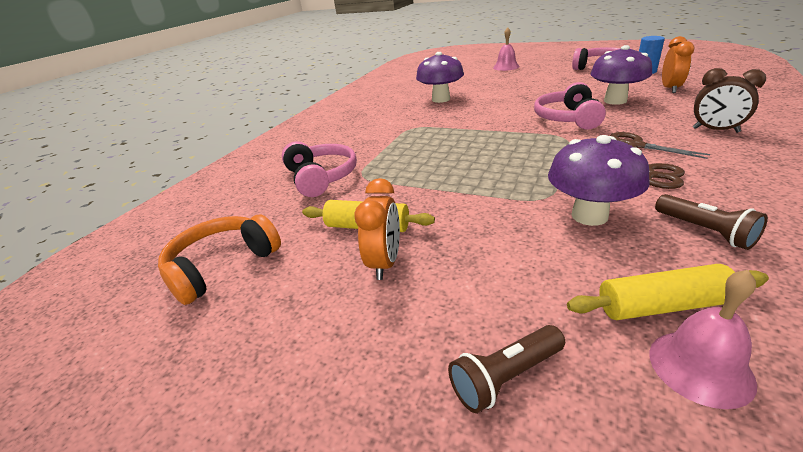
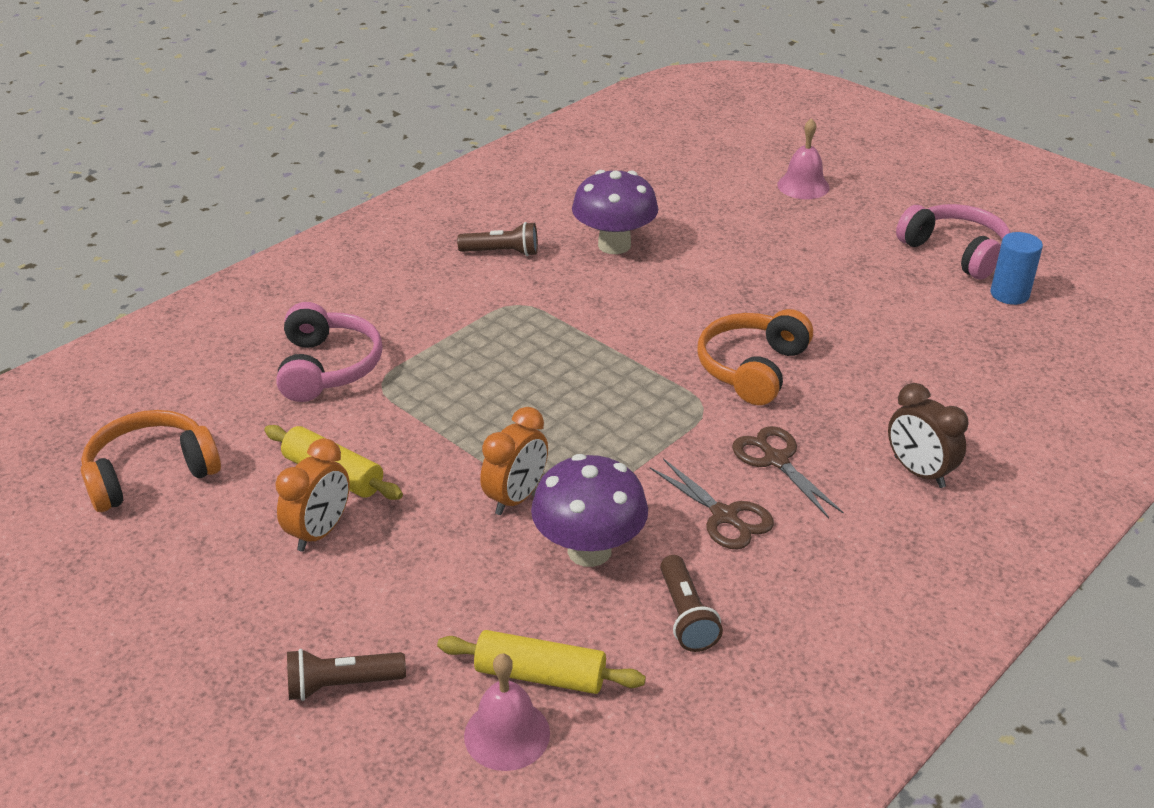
camera: 15 degrees right, 5 degrees up
(385, 114) = (502, 252): none -> brown flashlight
(567, 118) = (752, 368): pink headphones -> orange headphones
(615, 101) = (867, 353): purple mushroom -> none
(670, 89) = (985, 356): orange clock -> orange clock (516, 498)

